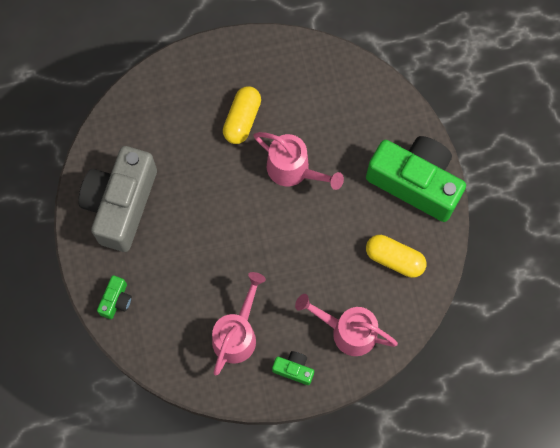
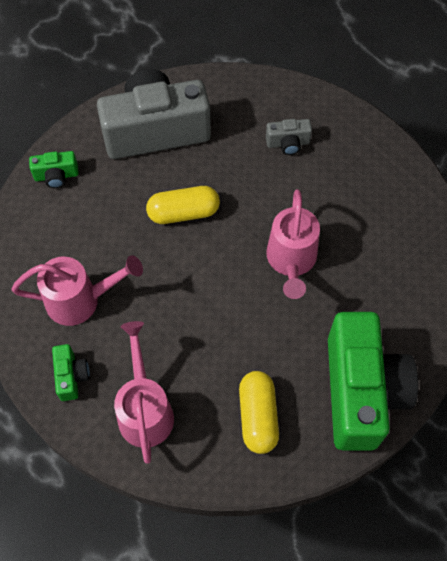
camera: 60 degrees right, 10 degrees down
(194, 114) = (288, 143): none -> grey camera
(242, 119) = (312, 186): yellow capsule -> yellow capsule (183, 213)

